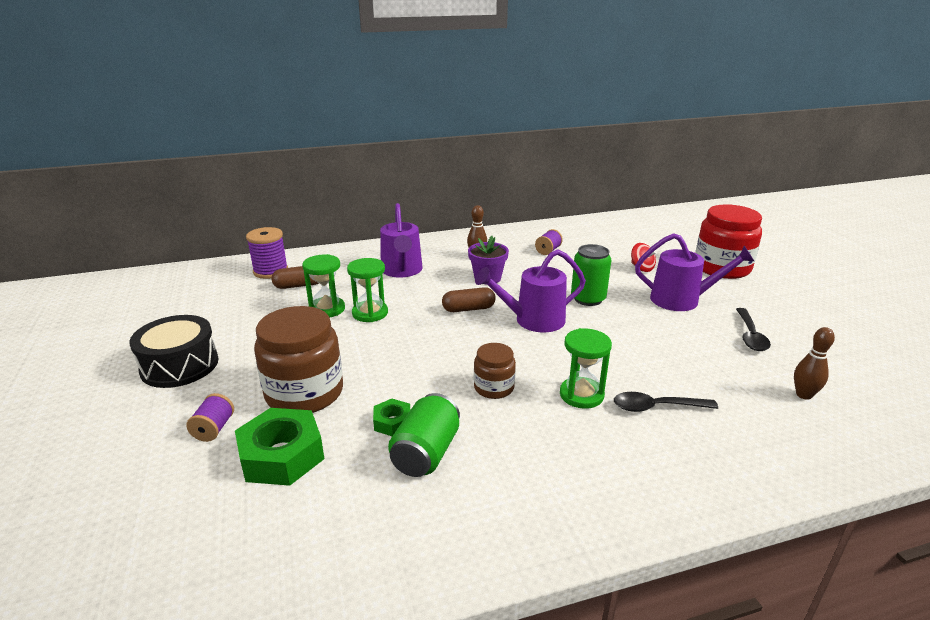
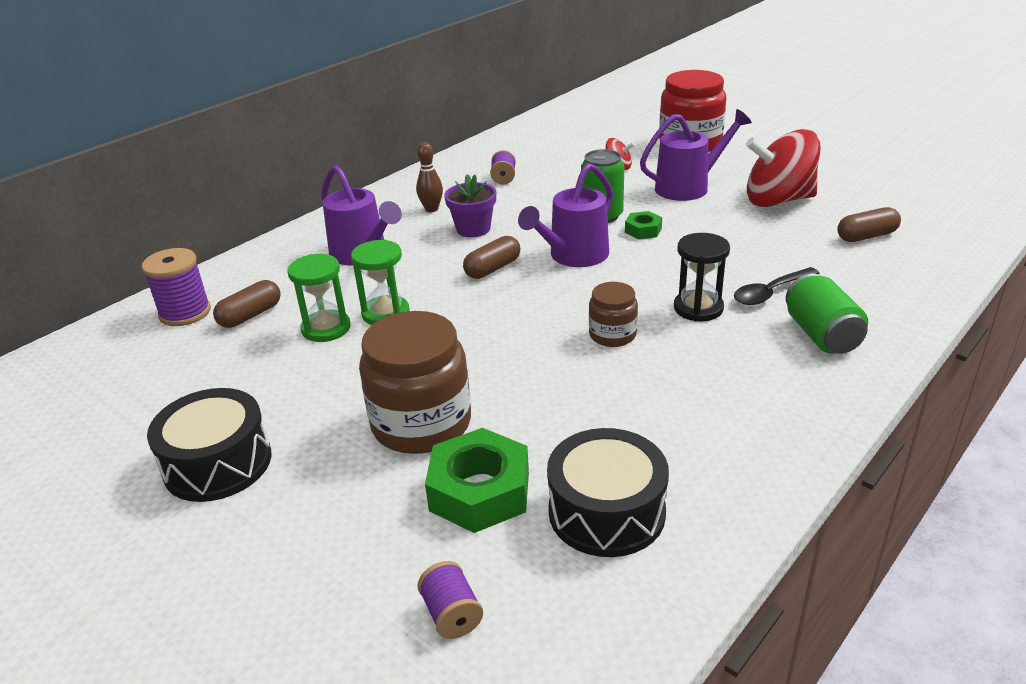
camera: 30 degrees left, 5 degrees up
(214, 429) = (364, 504): purple spool -> purple spool (452, 614)
(337, 514) = (606, 512): none -> black drum
(392, 422) = (554, 409): green nut -> green nut (643, 230)
(426, 453) = (621, 420): green can -> green can (821, 335)
(581, 395) = (698, 308): green hourglass -> black hourglass
(750, 336) = (778, 200): black spoon -> red spinning top
(804, 395) = (866, 236): brown bowling pin -> brown capsule

